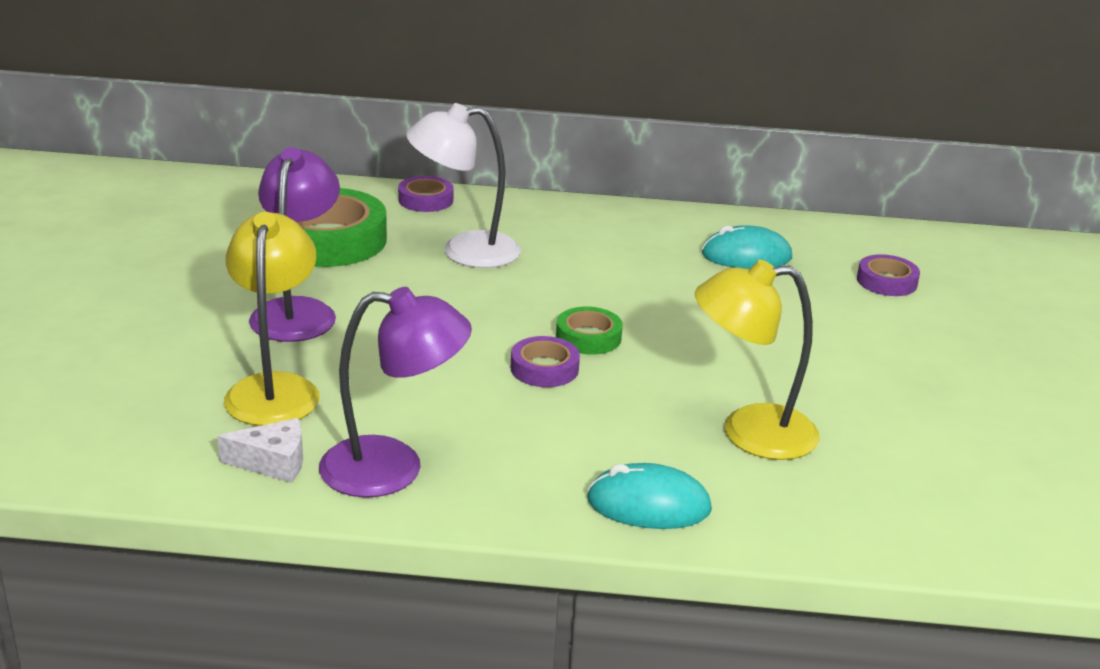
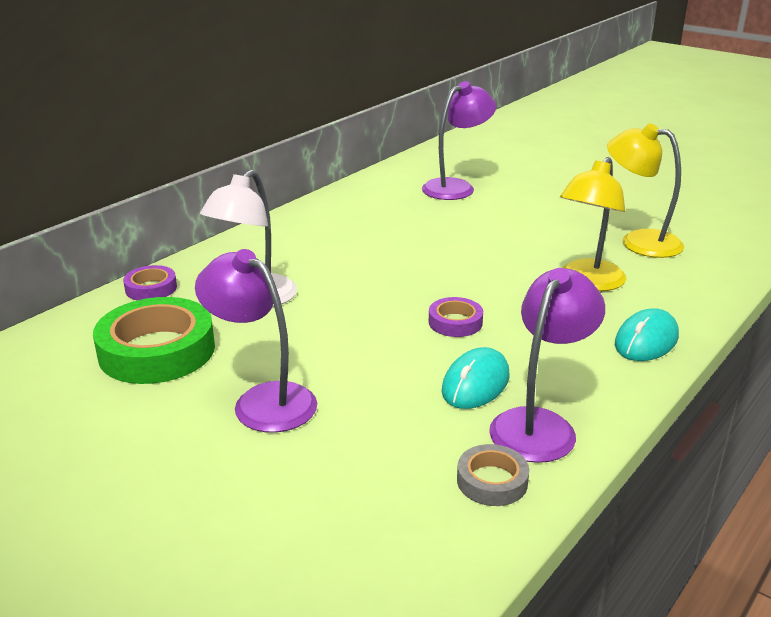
camera: 55 degrees left, 0 degrees up
(273, 462) = (492, 481): white cheese -> grey tape
(275, 389) = (378, 448): yellow lamp -> yellow lamp (639, 241)
(588, 337) = (429, 294): green tape -> none
(746, 256) = (382, 211): turquoise mouse -> turquoise mouse (475, 384)
(886, 281) = (456, 187): purple tape -> purple lamp

